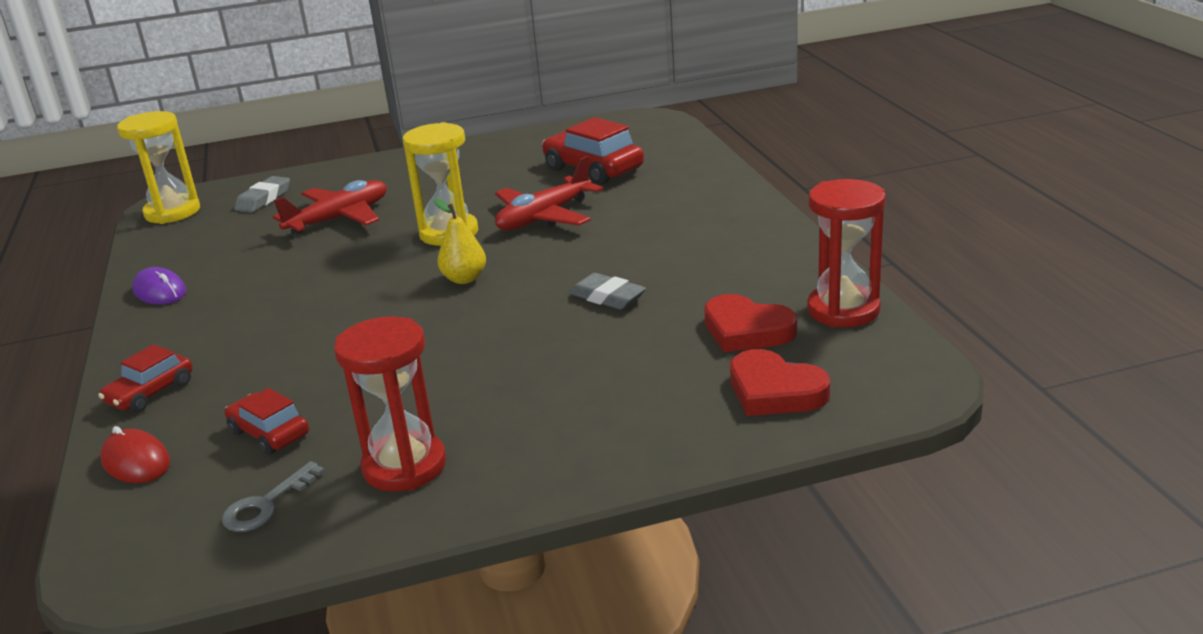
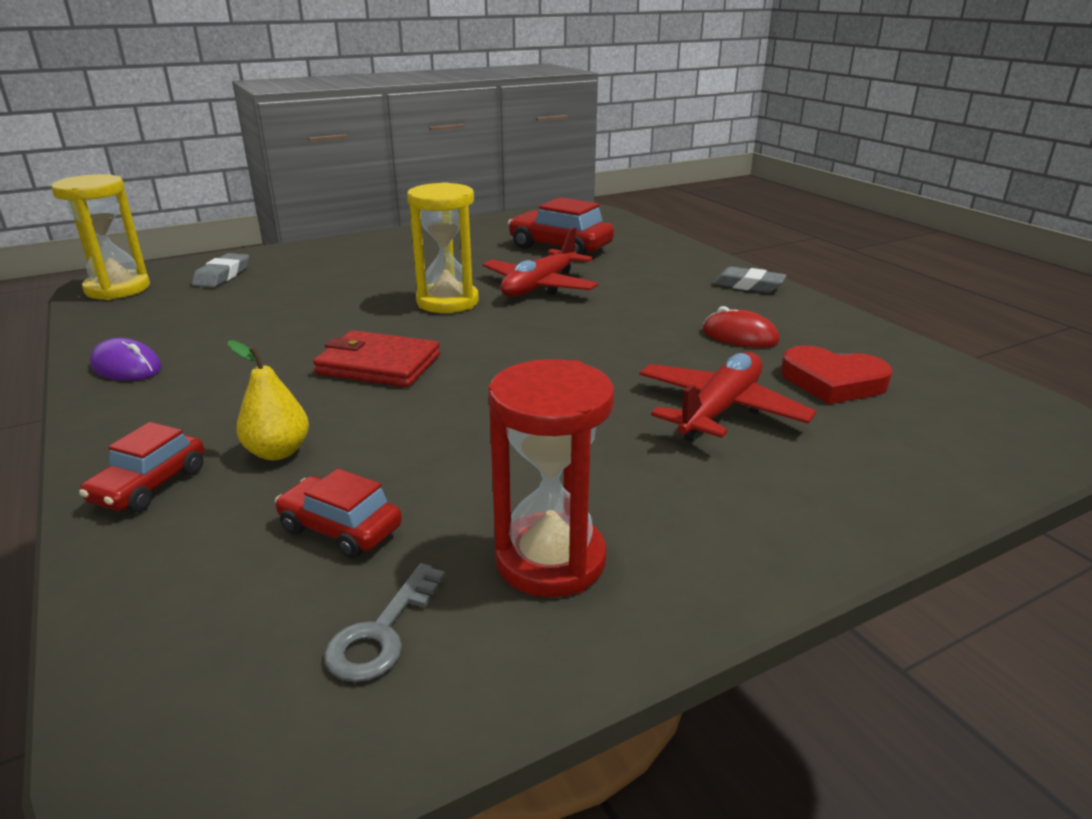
camera: 15 degrees left, 0 degrees up
(136, 462) = (156, 583): red mouse -> red mouse (739, 336)
(339, 219) = (317, 291): red plane -> red plane (720, 410)
(358, 297) = (378, 364): none -> red wallet
(464, 279) = (491, 343): yellow pear -> yellow pear (278, 452)
(607, 297) = (661, 355): grey eraser -> grey eraser (748, 285)
(774, 391) = (919, 441): red heart -> none
(843, 310) = (910, 359): red hourglass -> none

